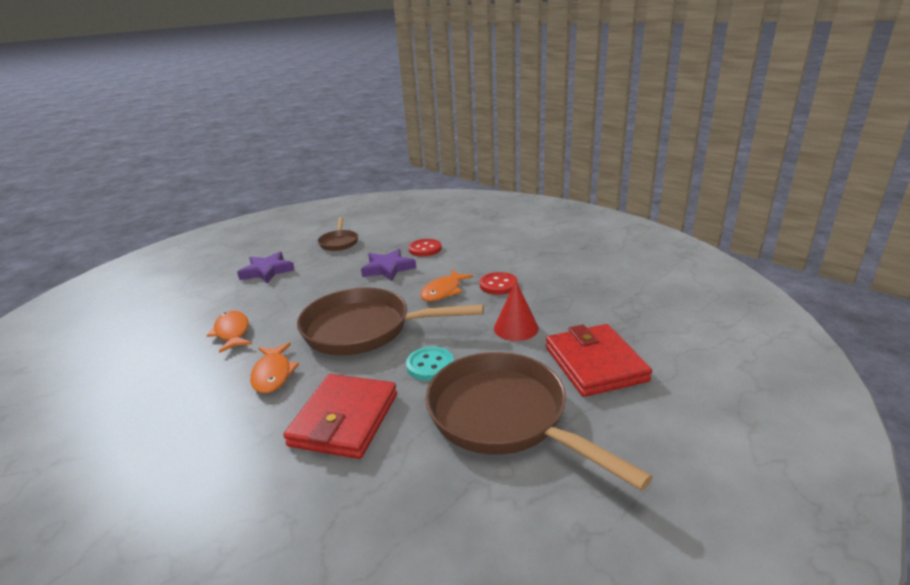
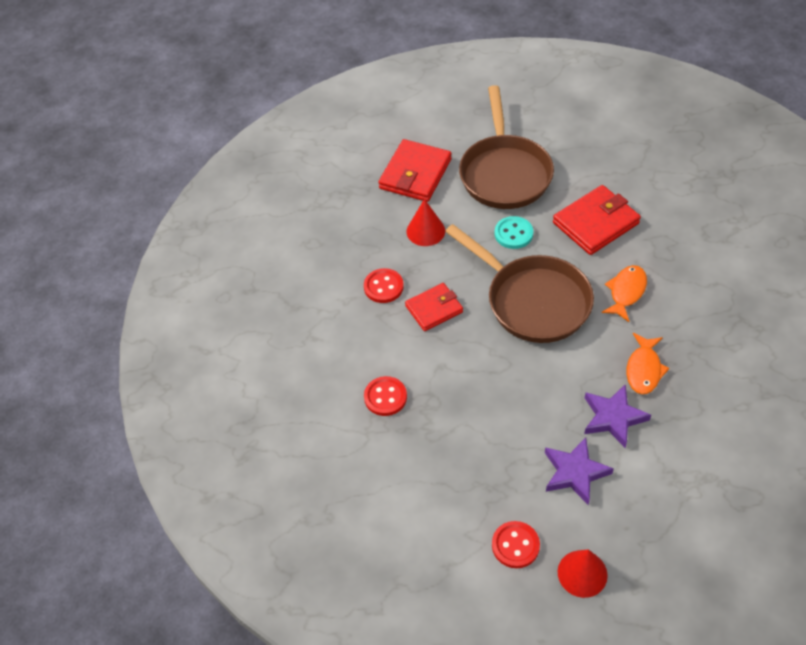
camera: 140 degrees left, 25 degrees up
(243, 247) = (582, 573): none -> red cone
(290, 241) = (515, 545): none -> red button
(339, 242) = (460, 489): brown pan -> none
(388, 268) = (450, 383): purple star -> purple star (613, 418)
(443, 291) = (434, 309): orange fish -> red wallet

